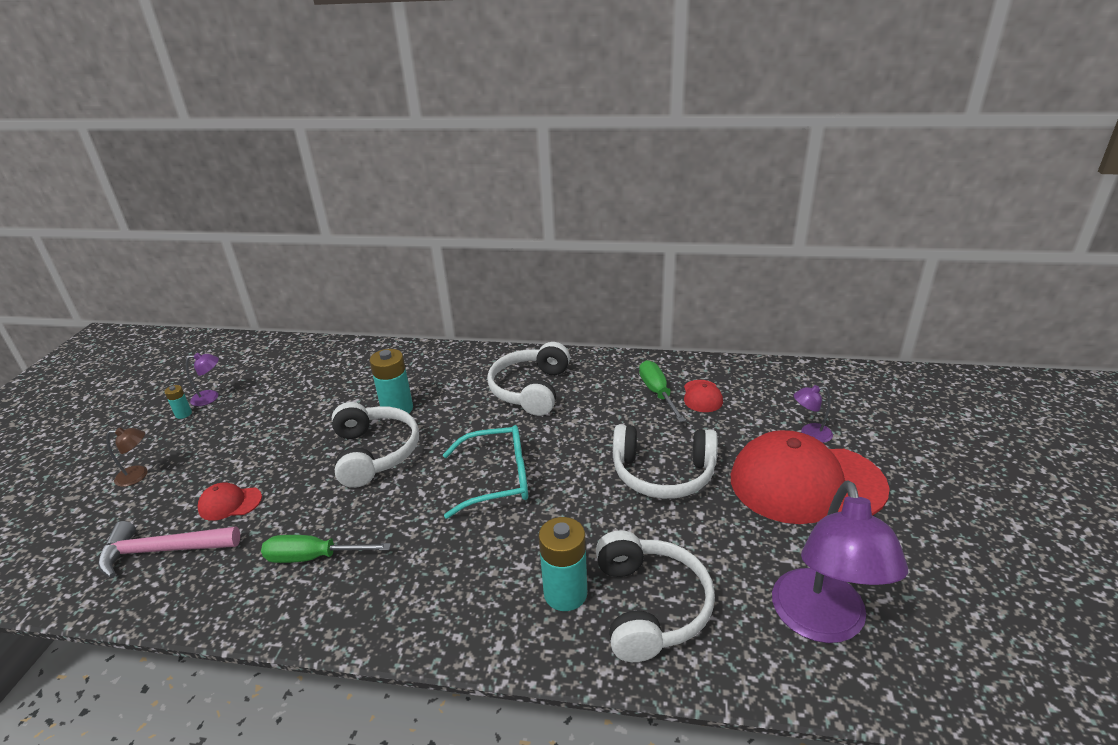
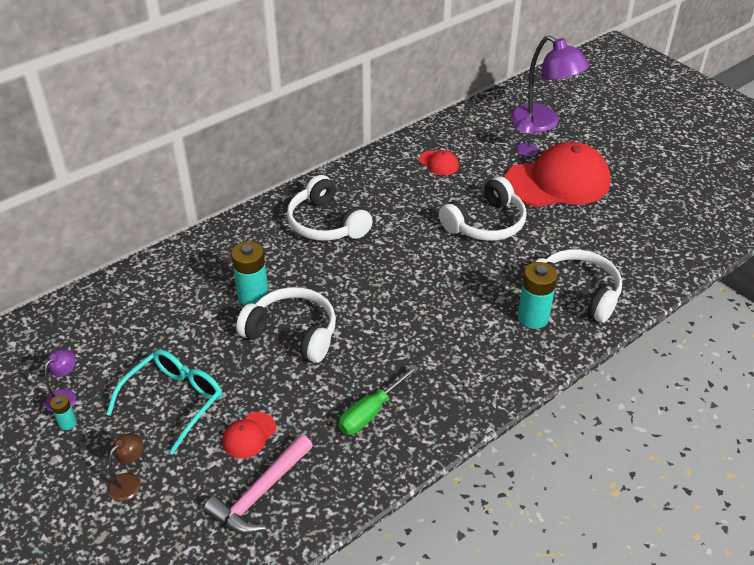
camera: 50 degrees left, 10 degrees up
(497, 479) = (401, 291): turquoise glasses -> turquoise glasses (174, 401)
(657, 393) = (410, 176): green screwdriver -> none
(806, 483) = (557, 182): red cap -> red cap turned 150 degrees counterclockwise
(822, 623) = (648, 245): purple lamp -> purple lamp (542, 123)

